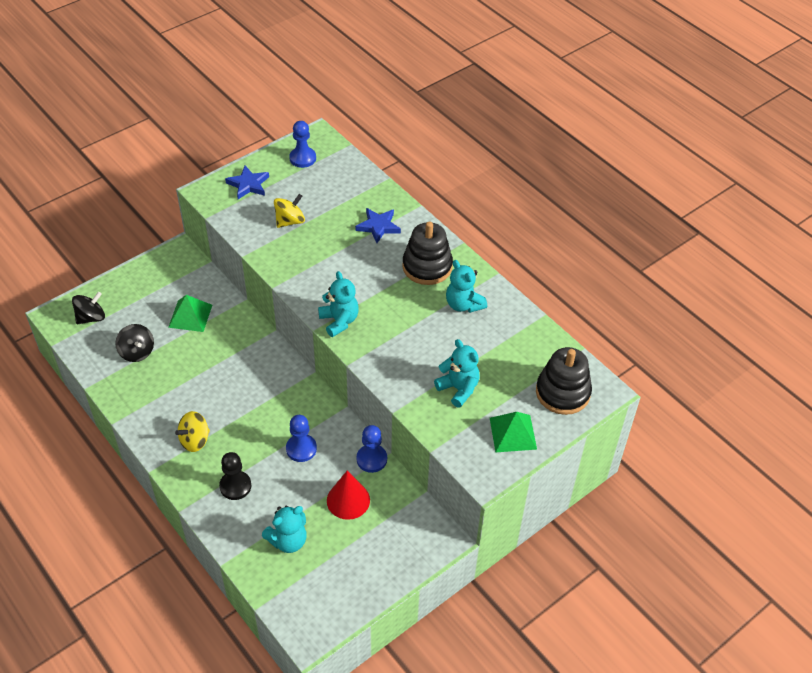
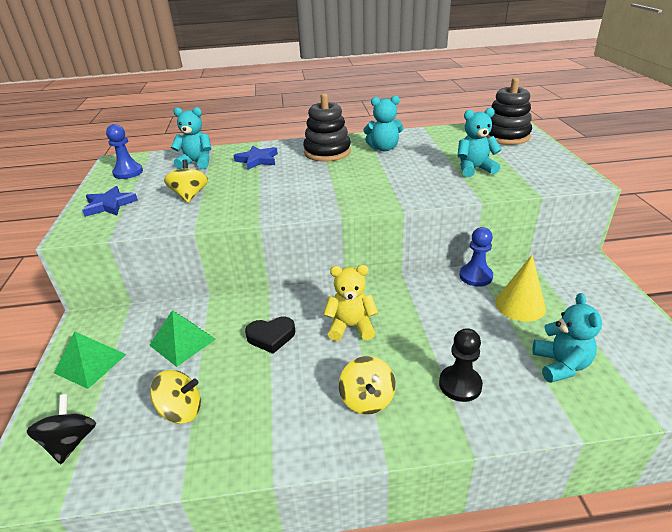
camera: 55 degrees left, 15 degrees down
(137, 352) = (181, 410): black spinning top -> yellow spinning top
(222, 361) = (271, 337): none -> black heart
(259, 402) = (351, 327): none -> yellow teddy bear
(301, 449) = (436, 316): blue pawn -> none
(339, 321) = (344, 201): turquoise teddy bear -> turquoise teddy bear (197, 163)
(348, 500) = (520, 305): red cone -> yellow cone
(513, 433) = (538, 160): green pyramid -> green pyramid (90, 363)

